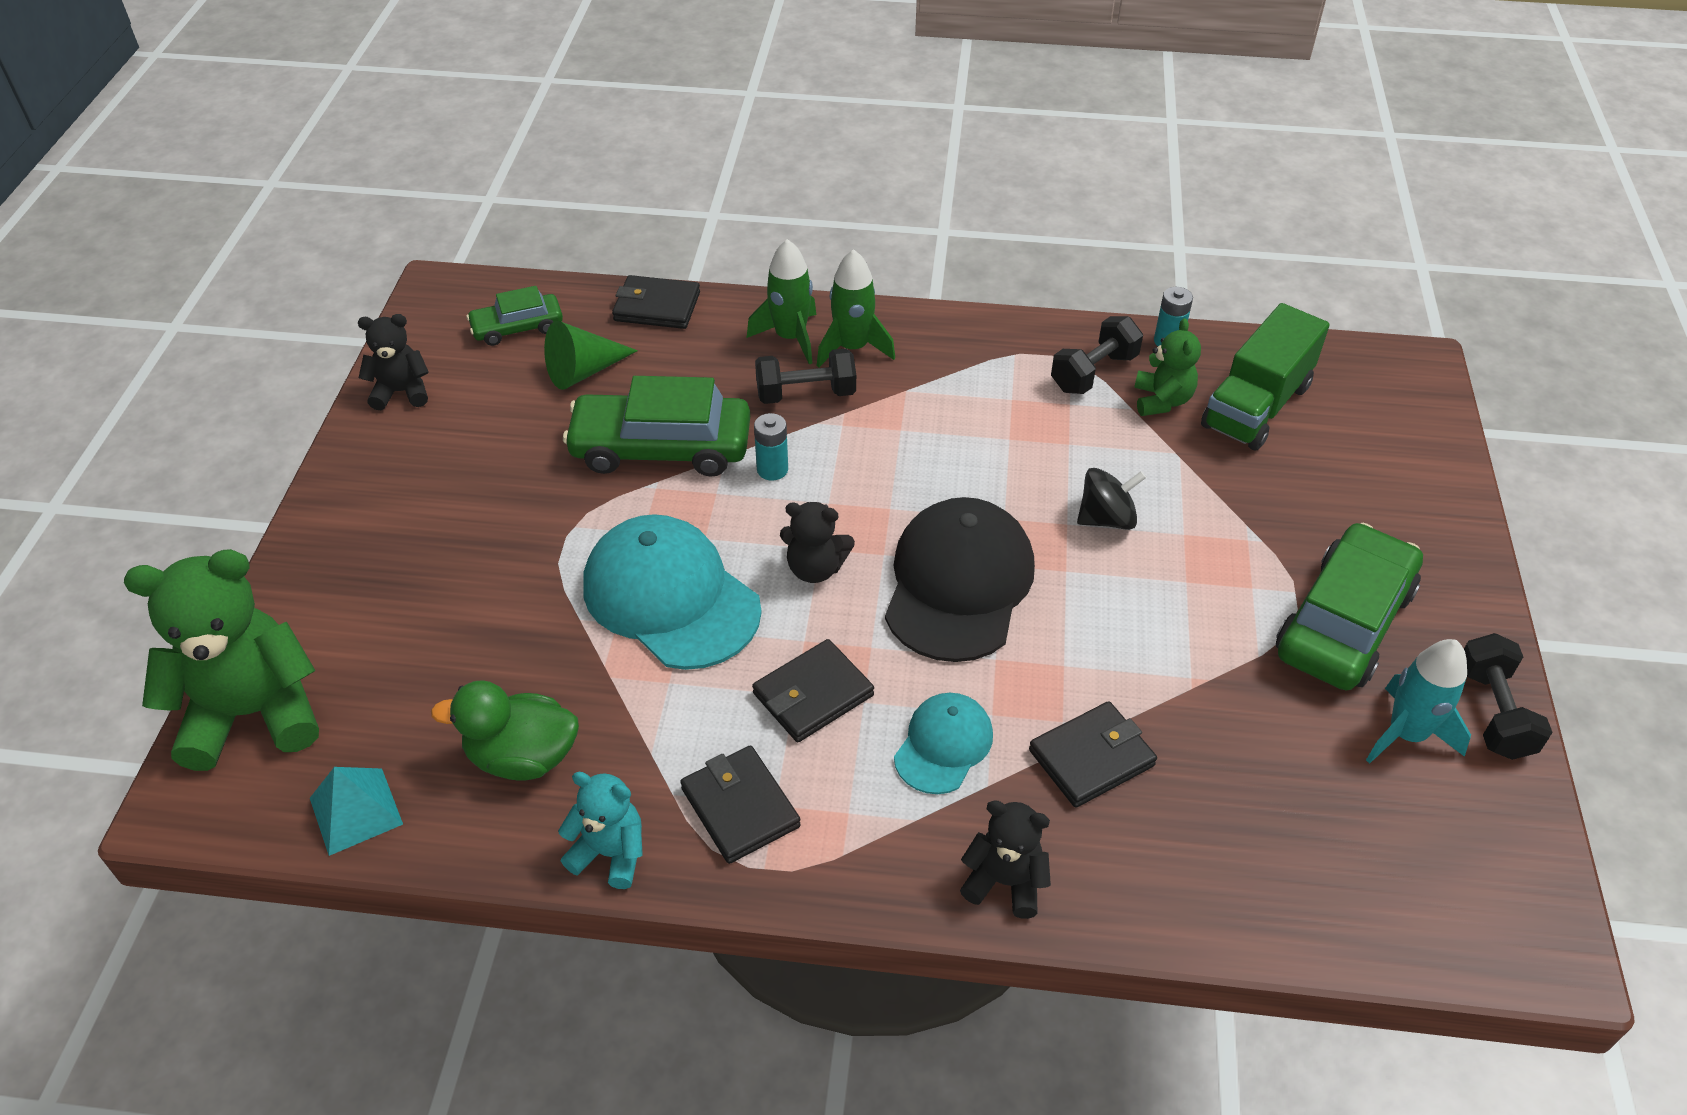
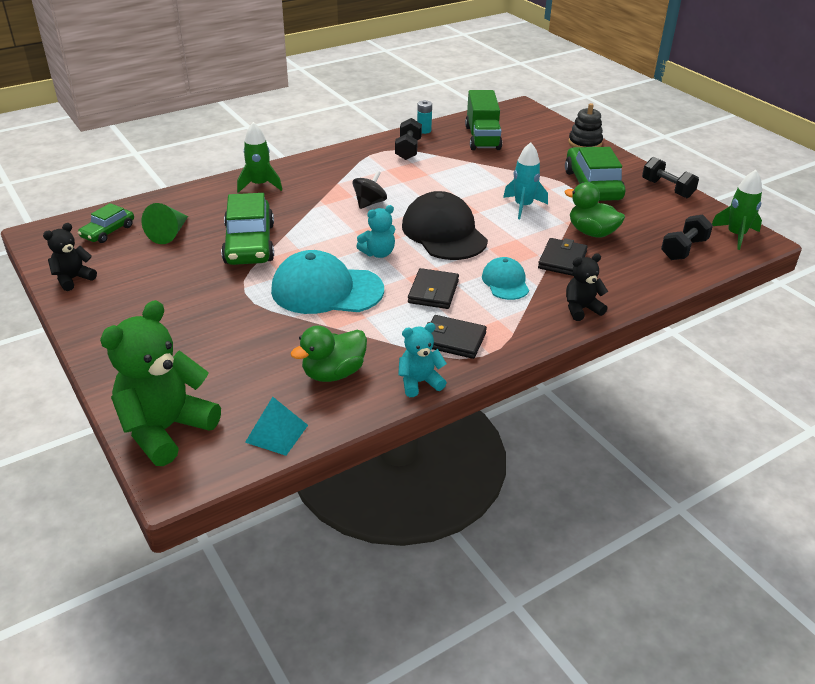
camera: 40 degrees left, 10 degrees down
(657, 306) = (176, 198): black wallet -> none
(661, 448) = (249, 244): green car -> green car turned 60 degrees counterclockwise
(772, 469) = (313, 230): turquoise battery -> none
(806, 394) = (294, 200): black dumbbell -> black dumbbell (683, 249)
(815, 568) = (378, 253): black teddy bear -> turquoise teddy bear
(852, 348) = (294, 178): green rocket -> green rocket (736, 235)
(1106, 519) = (473, 190): black spinning top -> black spinning top (369, 203)
(1162, 400) = (446, 148): green teddy bear -> none
(1215, 730) = (592, 232): none -> green duck
(1406, 734) = (650, 206): turquoise rocket -> turquoise rocket (523, 206)
(1447, 513) = (585, 143): none -> black stacking toy

